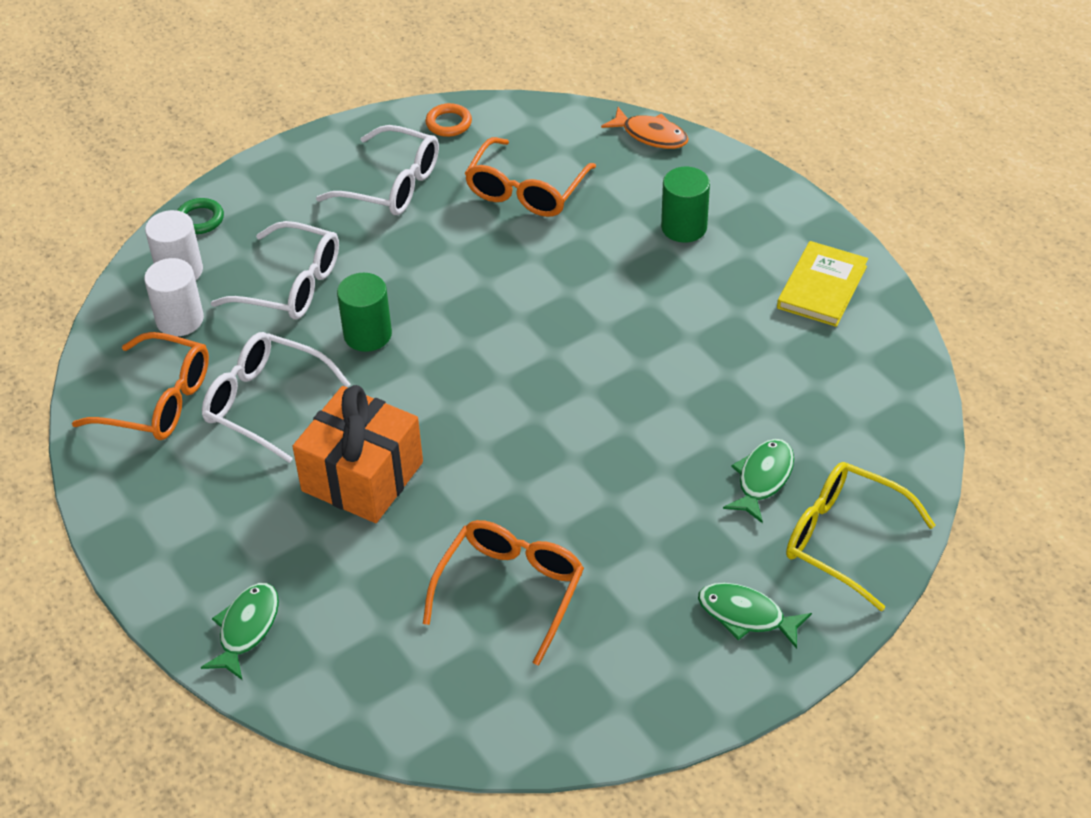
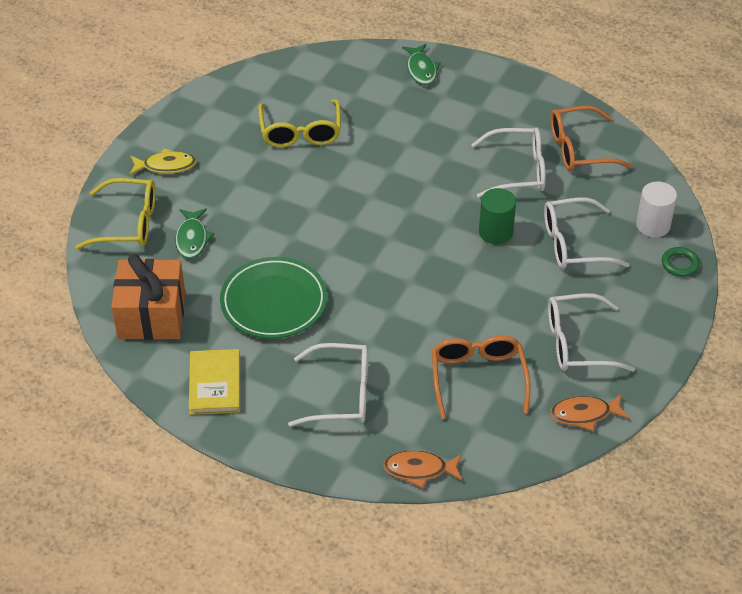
camera: 150 degrees right, 0 degrees up
(180, 320) = (618, 196): white cylinder -> none
(362, 476) = (426, 155): orange gift -> orange gift (151, 315)
(449, 123) = (584, 414): orange ring -> orange fish
(510, 590) = (300, 132): orange glasses -> yellow glasses
(684, 227) = (341, 394): green cylinder -> white glasses
(700, 353) = (274, 302): none -> green plate
(746, 615) = (166, 166): green fish -> yellow fish

